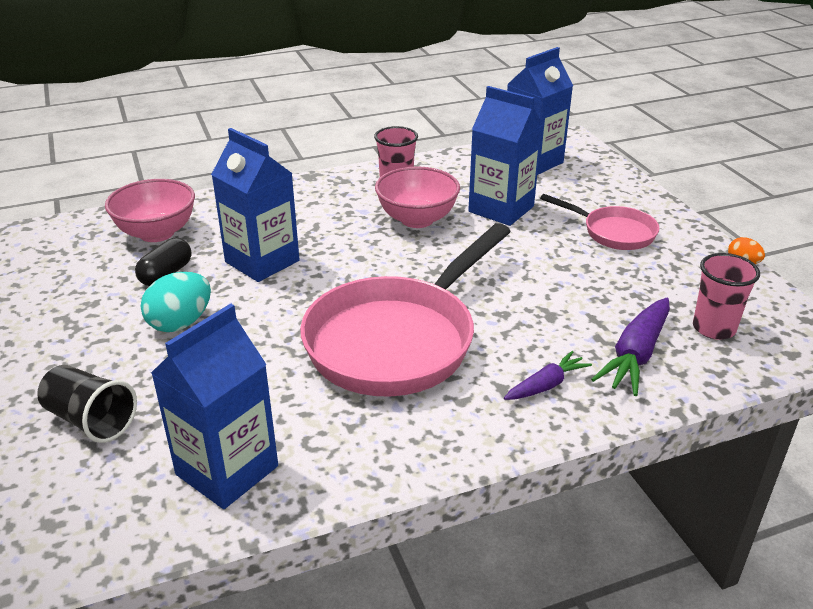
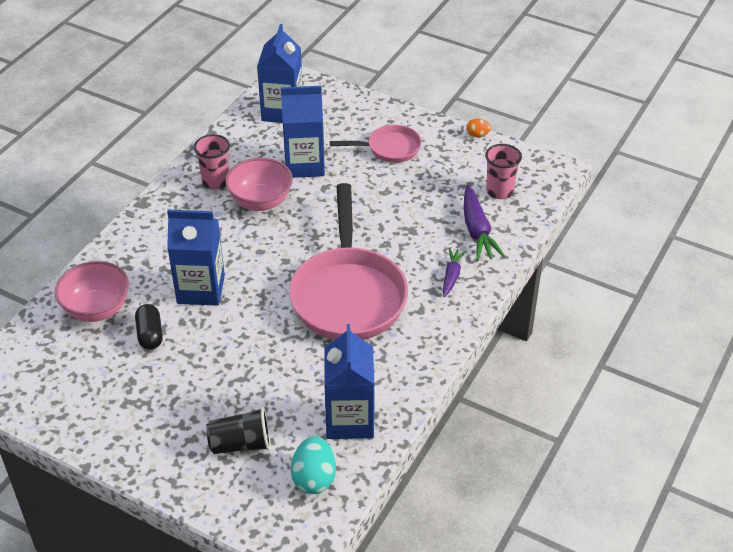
camera: 40 degrees left, 10 degrees up
(180, 323) = (208, 360): turquoise egg -> turquoise egg (314, 478)

